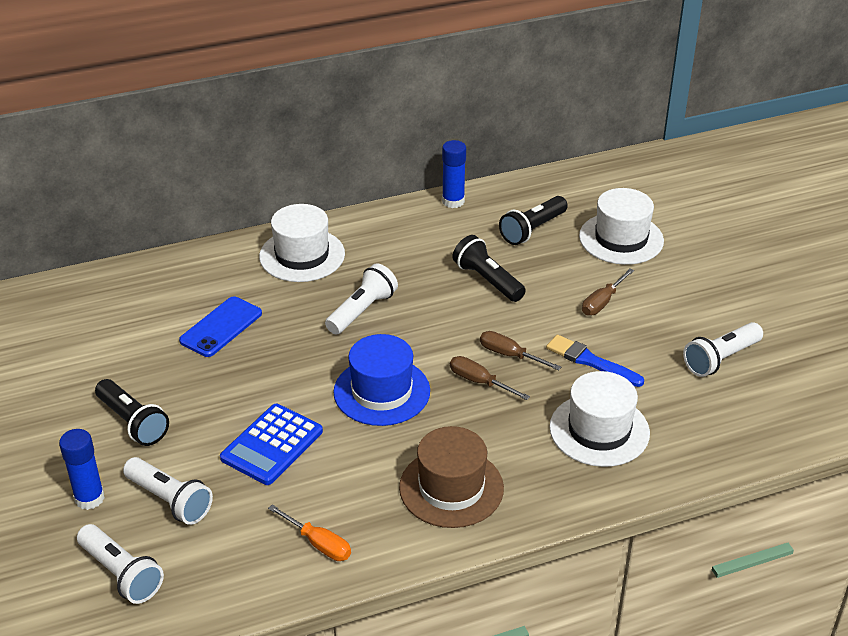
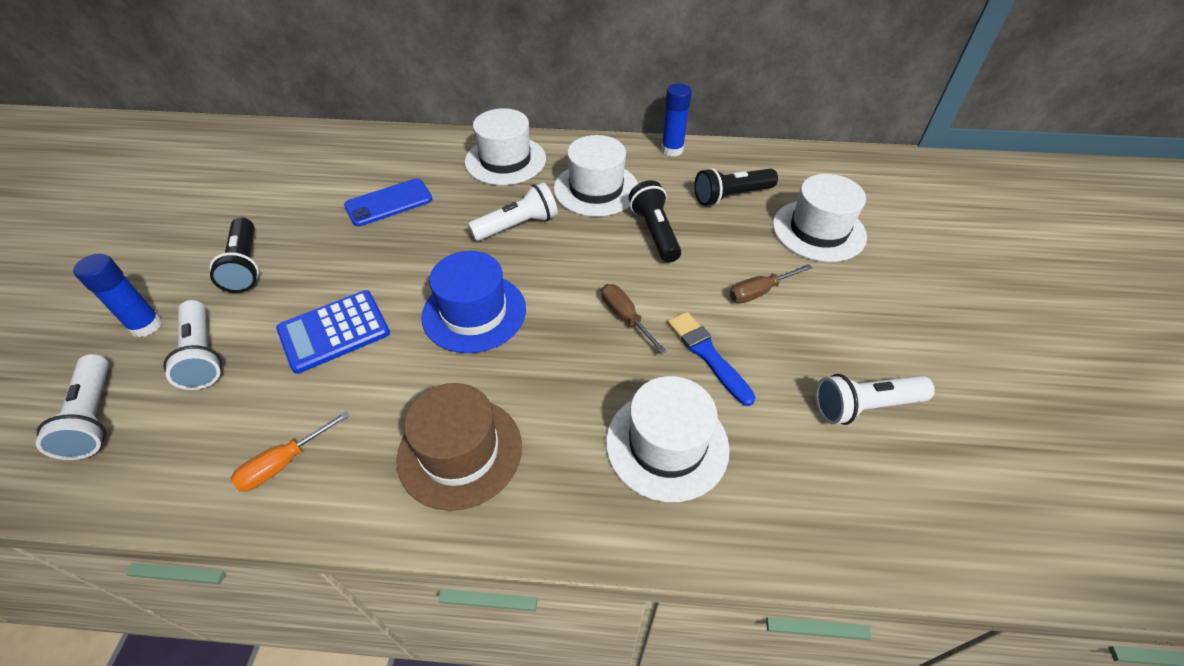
camera: 25 degrees right, 10 degrees up
(319, 544) = (283, 464): orange screwdriver -> orange screwdriver turned 75 degrees clockwise
(409, 257) = (596, 189): none -> white hat
(479, 381) = (574, 336): brown screwdriver -> none

